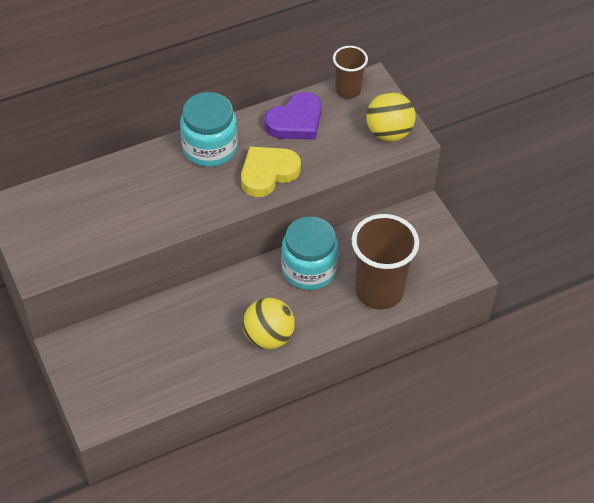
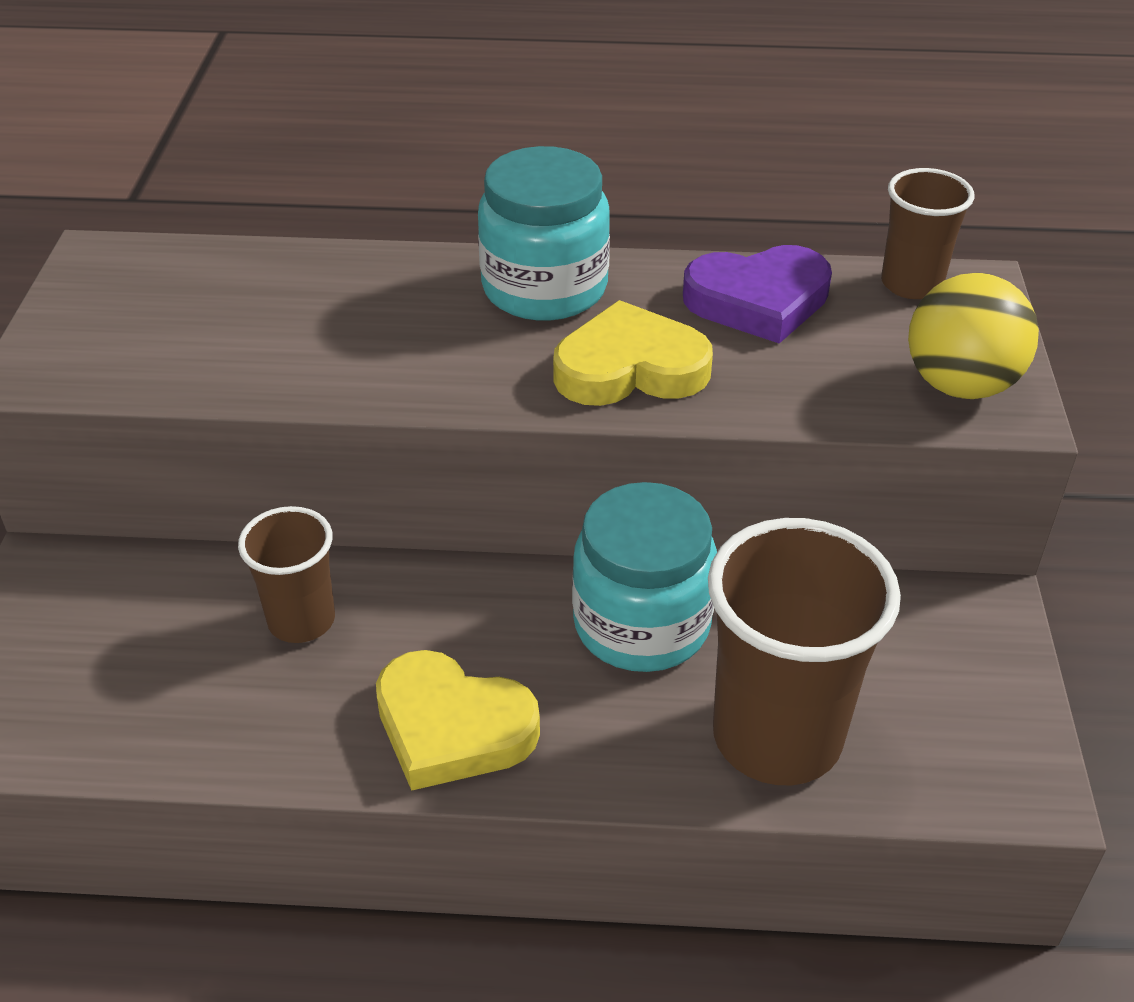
camera: 30 degrees right, 10 degrees down
(184, 322) = (301, 620): none -> brown cup
(268, 337) = (452, 727): yellow ball -> yellow heart

